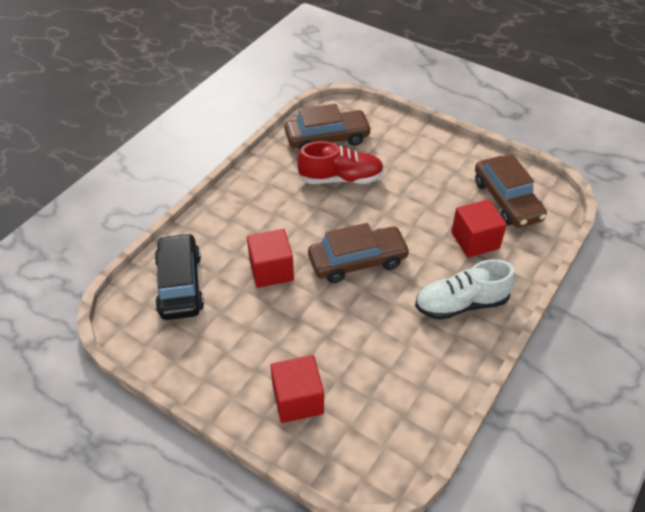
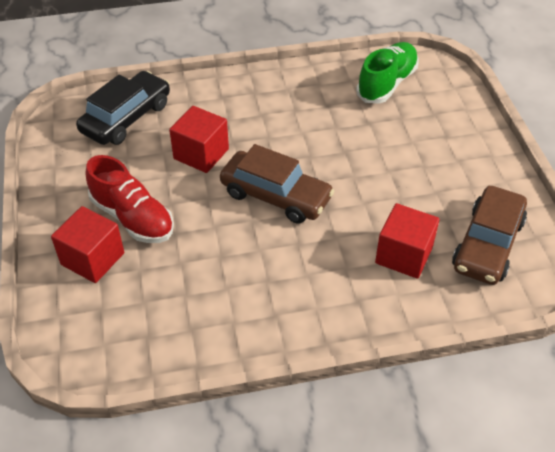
camera: 45 degrees right, 0 degrees up
(327, 138) = (387, 84): brown car -> green shoe
(341, 178) = (353, 123): red shoe -> red shoe (133, 218)
(461, 304) = (315, 294): white shoe -> none

